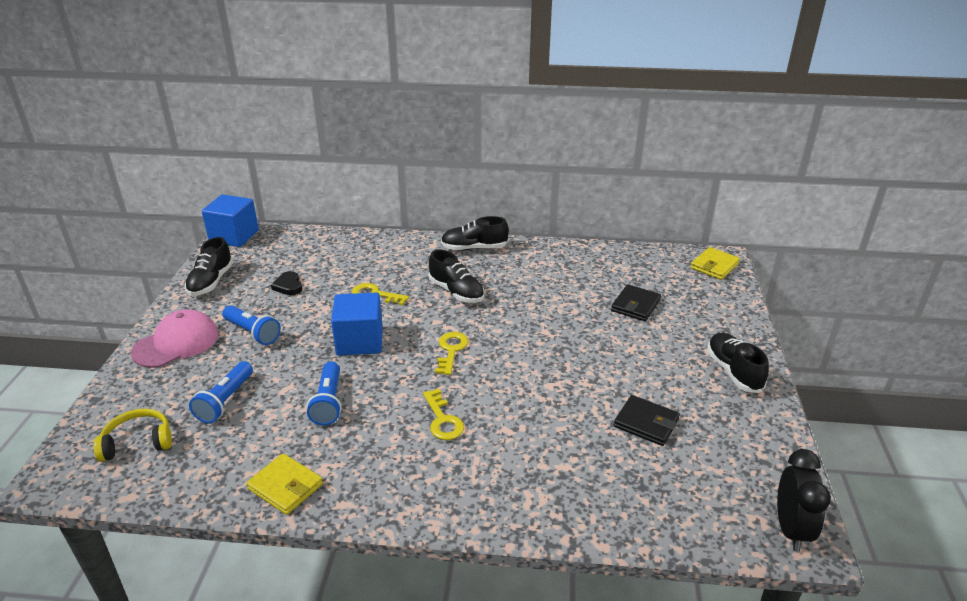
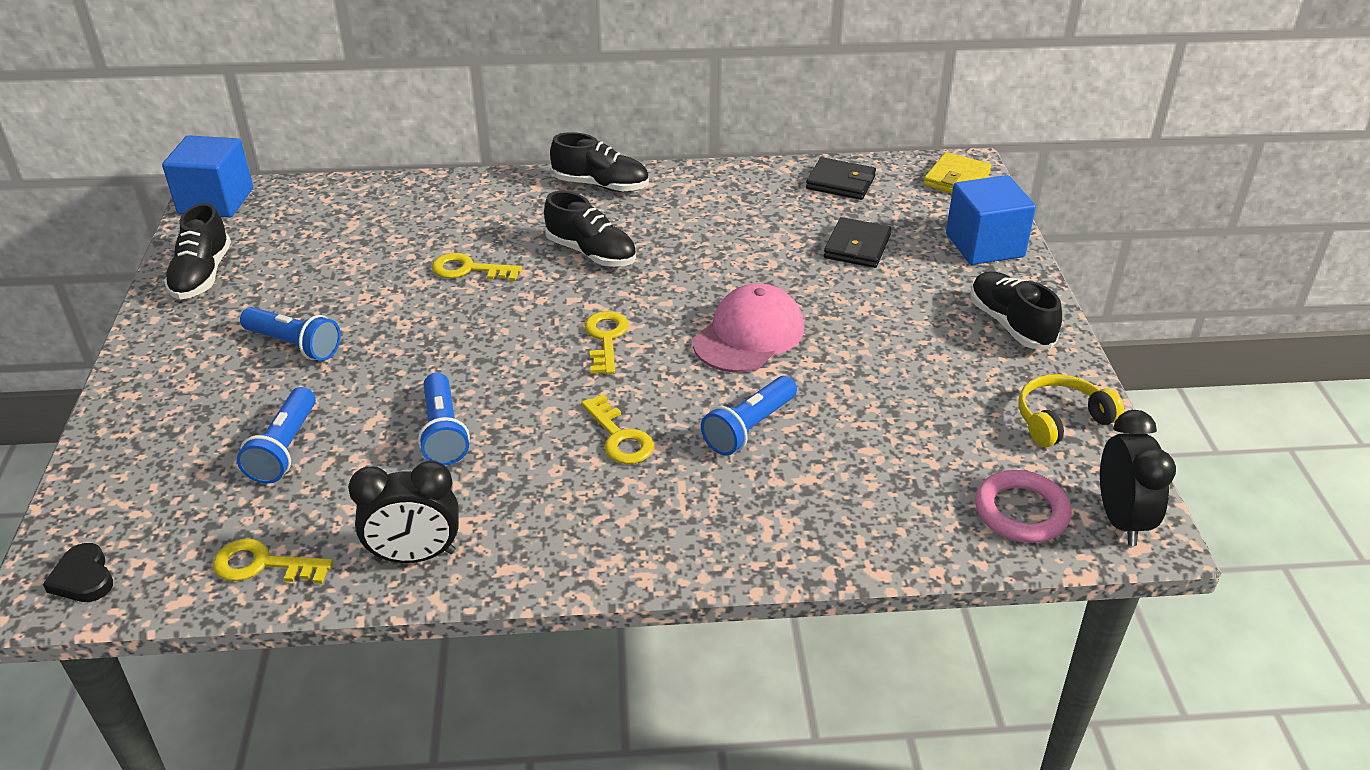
camera: 10 degrees left, 5 degrees up
(137, 442) = (167, 524): yellow headphones -> yellow headphones (1061, 420)
(176, 343) = (177, 373): pink cap -> pink cap (749, 335)
(187, 479) = (263, 565): none -> yellow key
(285, 486) = (415, 556): yellow wallet -> black clock
(288, 286) = (329, 270): black heart -> black heart (83, 578)
(359, 341) = (465, 340): blue cube -> blue cube (984, 245)
(474, 248) = (601, 185): black shoe -> black shoe turned 150 degrees counterclockwise
(532, 424) = (749, 428): none -> blue flashlight
(646, 423) = (906, 407): black wallet -> black wallet (840, 183)
(716, 512) = (1021, 511): none -> pink ring

